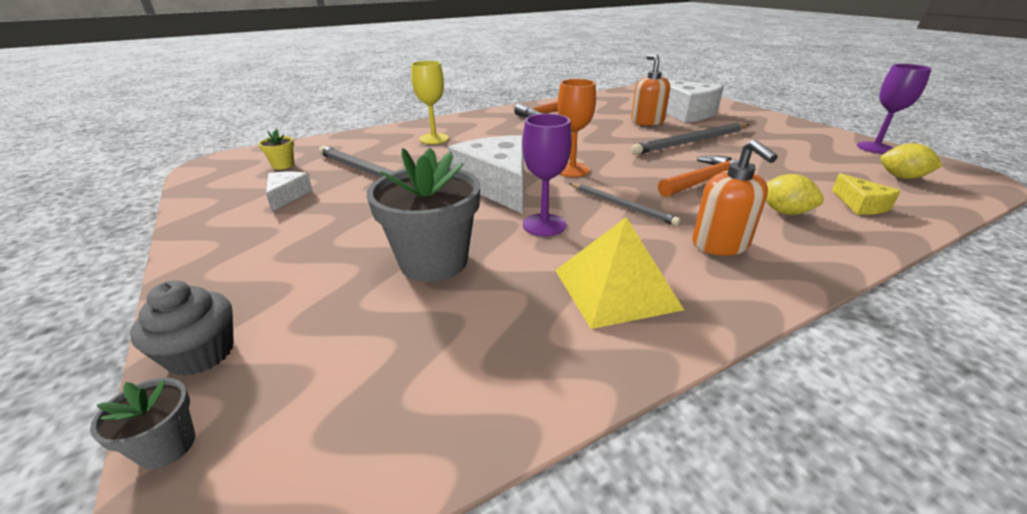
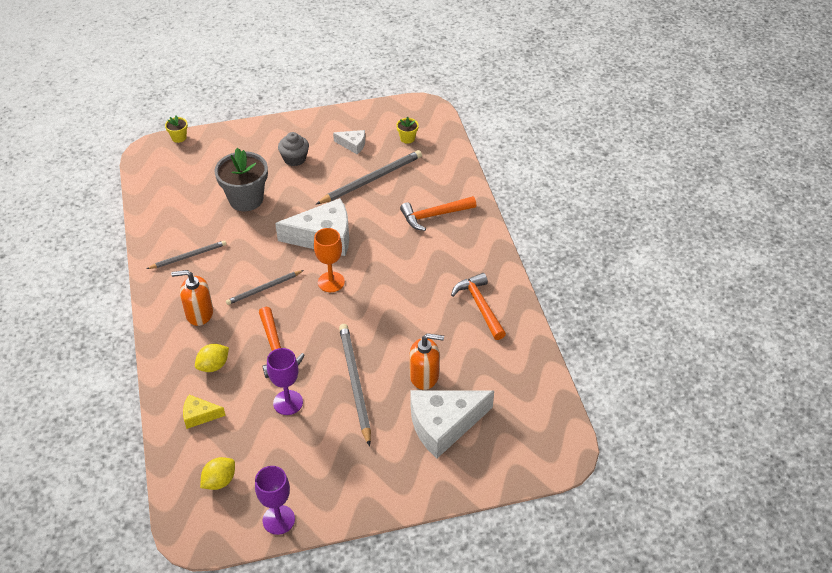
camera: 105 degrees right, 15 degrees up
(167, 446) = (179, 137): grey flower pot -> yellow flower pot
(201, 354) = (219, 137): grey cupcake -> grey cupcake (294, 159)
(434, 139) = (434, 215): yellow goblet -> orange hammer
(544, 225) = (259, 247): purple goblet -> purple goblet (288, 402)
(615, 289) = (188, 256): yellow pyramid -> grey pencil

